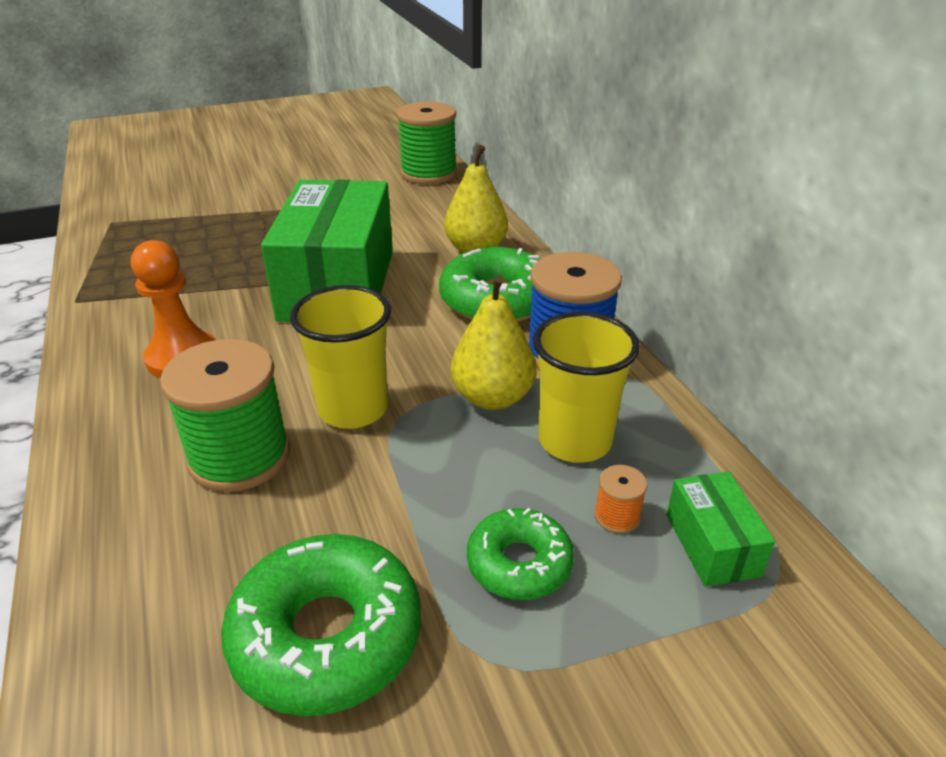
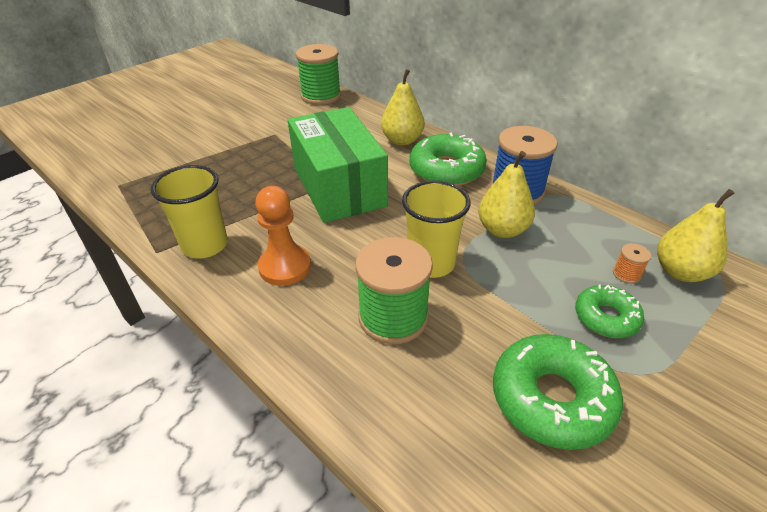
camera: 25 degrees left, 5 degrees up
(574, 441) = (568, 240): yellow cup -> yellow cup (205, 245)
(712, 544) = (680, 272): green box -> yellow pear

